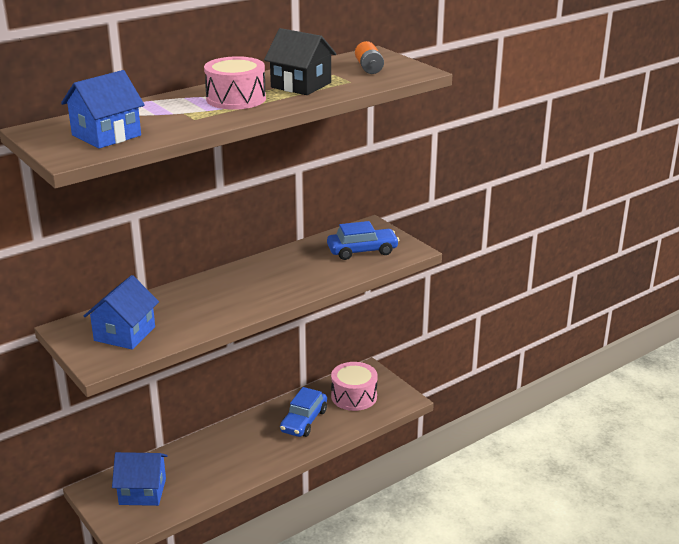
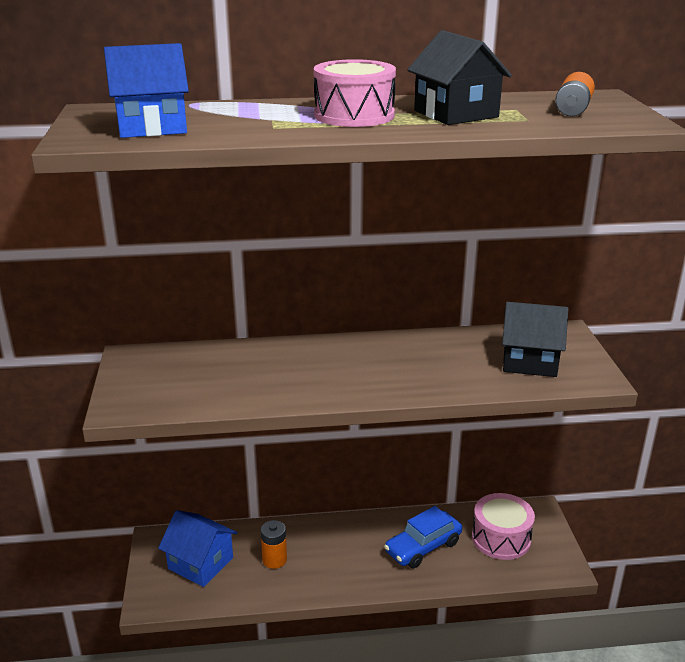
camera: 30 degrees right, 0 degrees up
(125, 334) = (177, 380): blue house -> none
(200, 468) = (274, 560): none -> orange battery
(362, 251) = (529, 361): blue car -> black house

